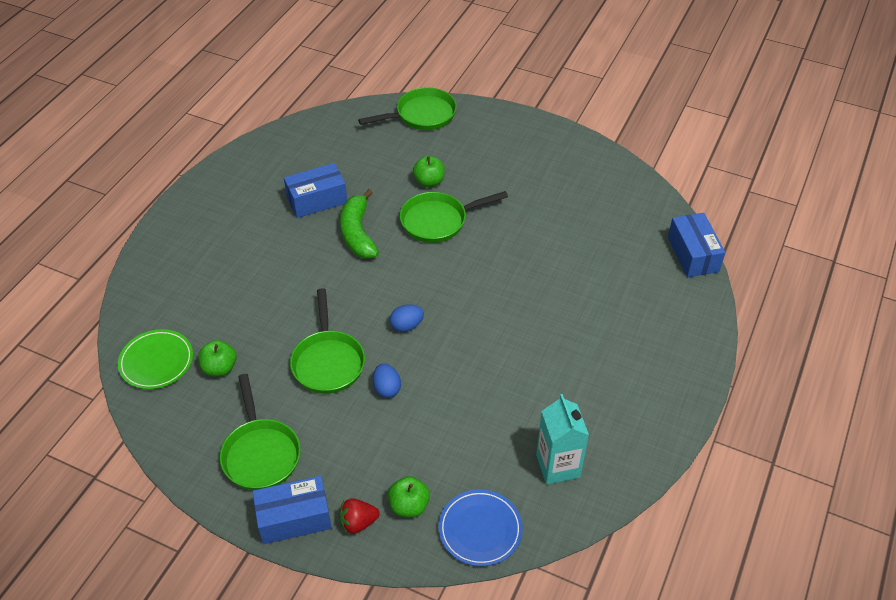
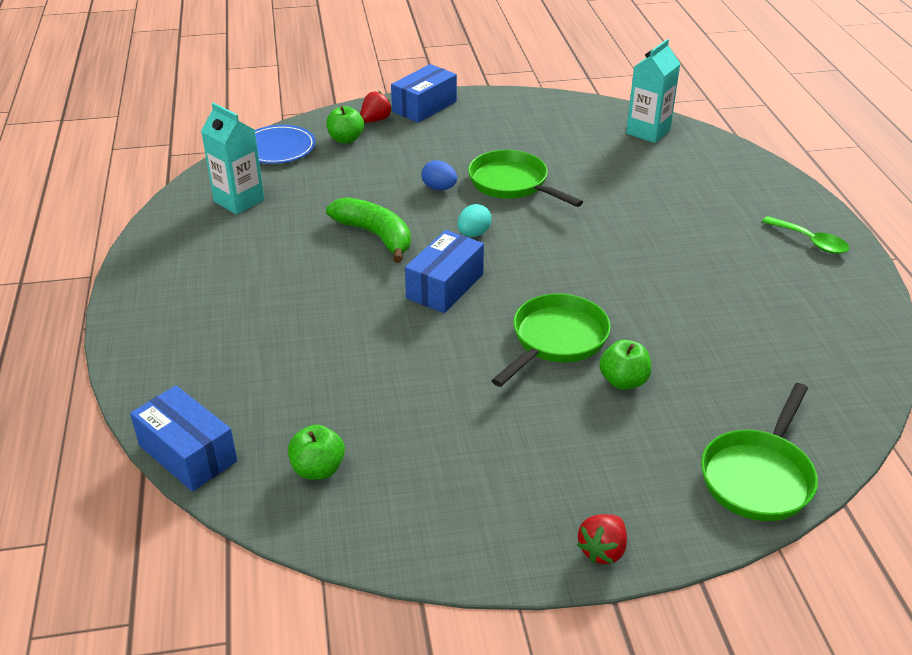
camera: 145 degrees right, 10 degrees down
(156, 361) = (648, 132): green plate -> turquoise carton
(208, 206) = (810, 241): none -> green spoon
(220, 368) = (594, 147): green apple -> green apple (318, 469)
(260, 453) = (491, 122): green pan -> none
(317, 200) = (717, 297): blue box -> blue box (445, 286)
(358, 233) = (626, 286): green banana -> green banana (375, 236)
(406, 326) = (473, 234): blue egg -> turquoise egg
(522, 122) = (602, 550): none -> red strawberry

